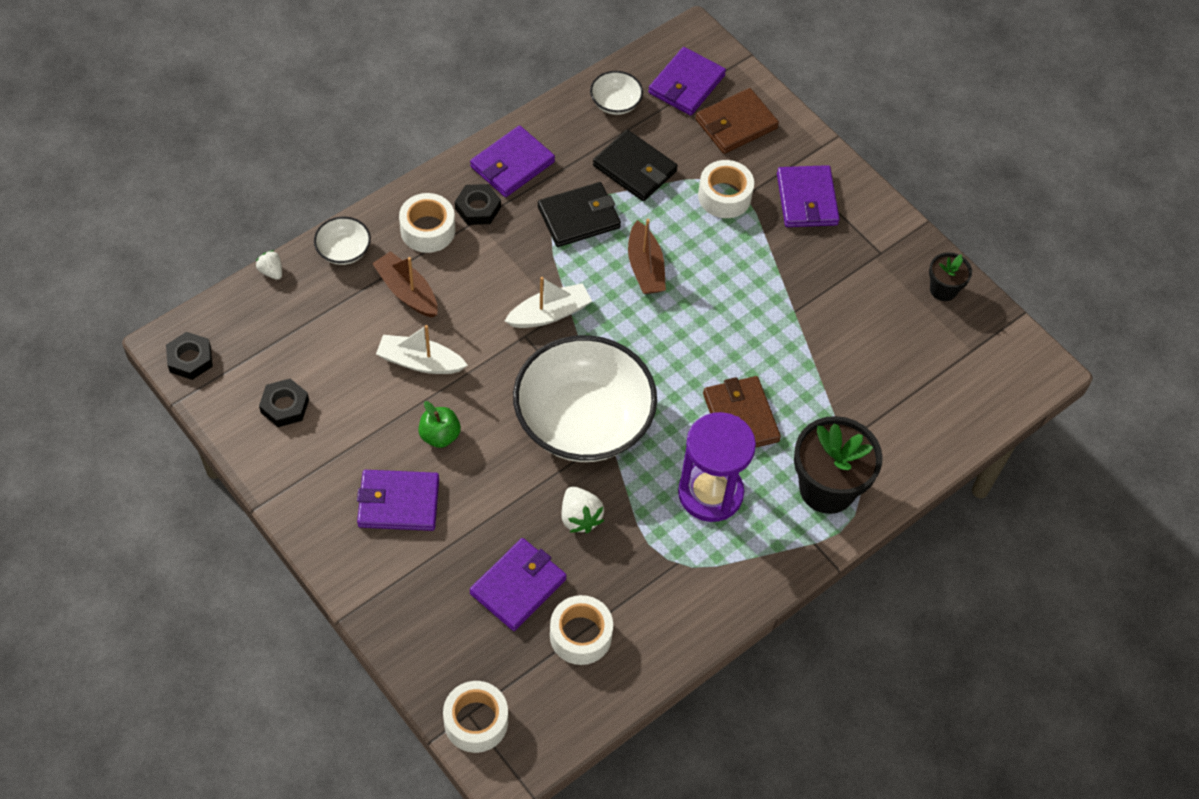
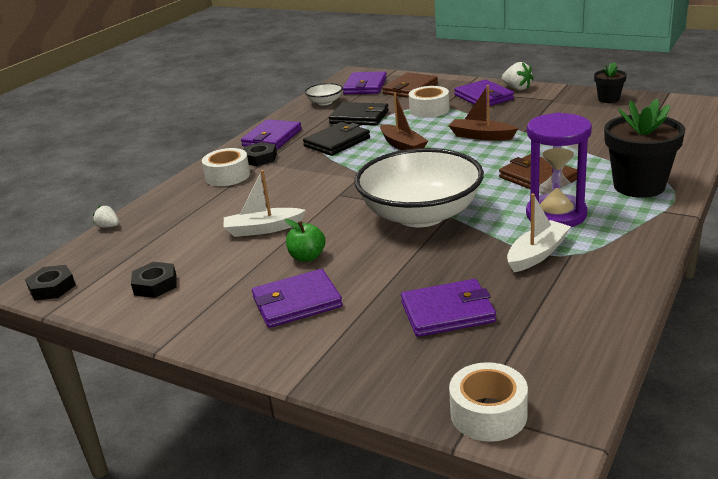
camera: 15 degrees left, 30 degrees down
(343, 250) = (165, 201): white bowl -> none
(407, 291) = (229, 203): brown boat -> brown boat (481, 136)
(518, 586) = (448, 312): purple wallet -> purple wallet turned 60 degrees clockwise
(549, 314) = (350, 181): white boat -> white boat (537, 254)
(580, 517) = (465, 259): white strawberry -> white strawberry (517, 88)
(580, 635) = (533, 320): white tape -> none

